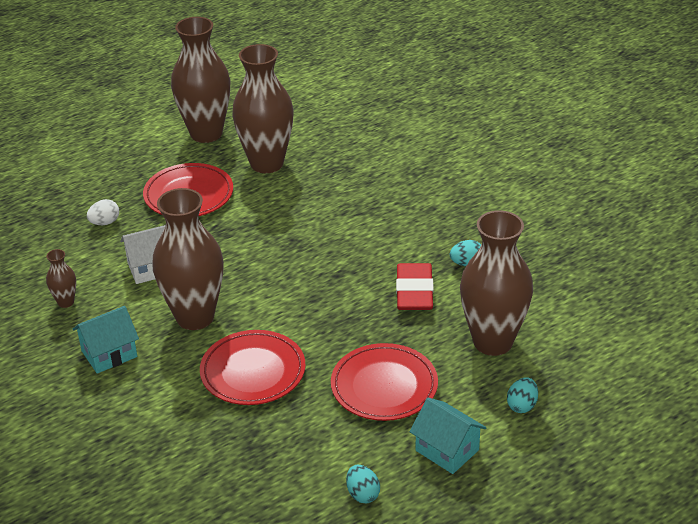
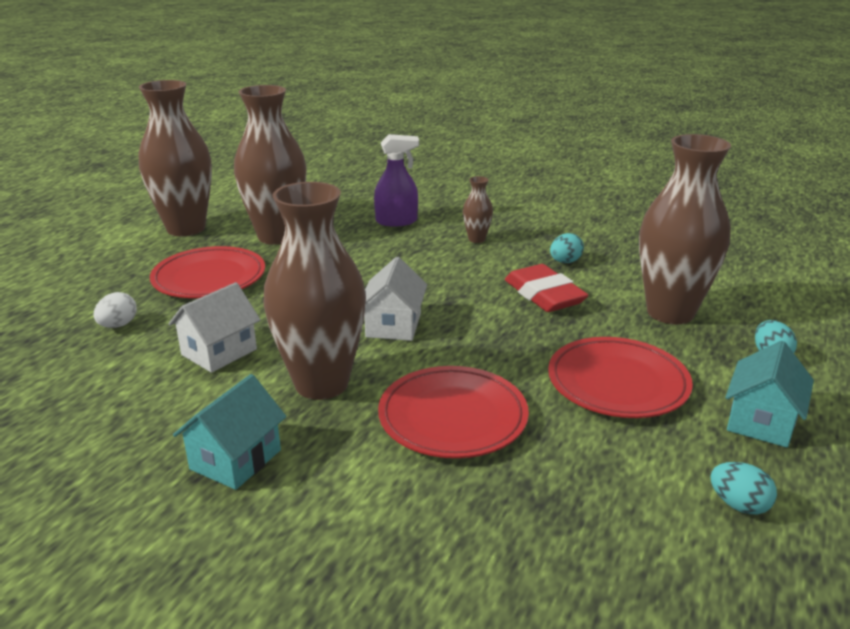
camera: 30 degrees left, 10 degrees down
(66, 302) = (121, 419): brown vase -> brown vase (476, 239)
(279, 284) = (393, 325): none -> white house
(373, 173) = (396, 221): none -> purple spray bottle
(447, 450) = (761, 421): turquoise house -> turquoise house turned 75 degrees counterclockwise

